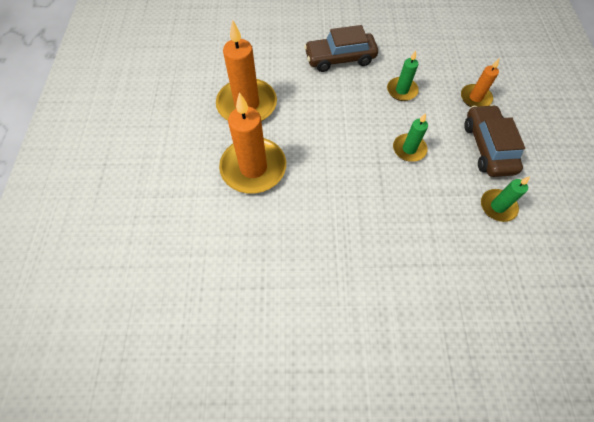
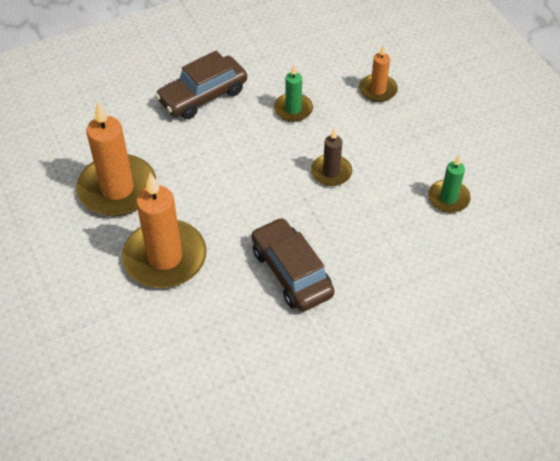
camera: 25 degrees left, 10 degrees down
(409, 149) = (331, 172): green candle -> brown candle
(487, 147) = (413, 140): brown car -> brown car (291, 272)

